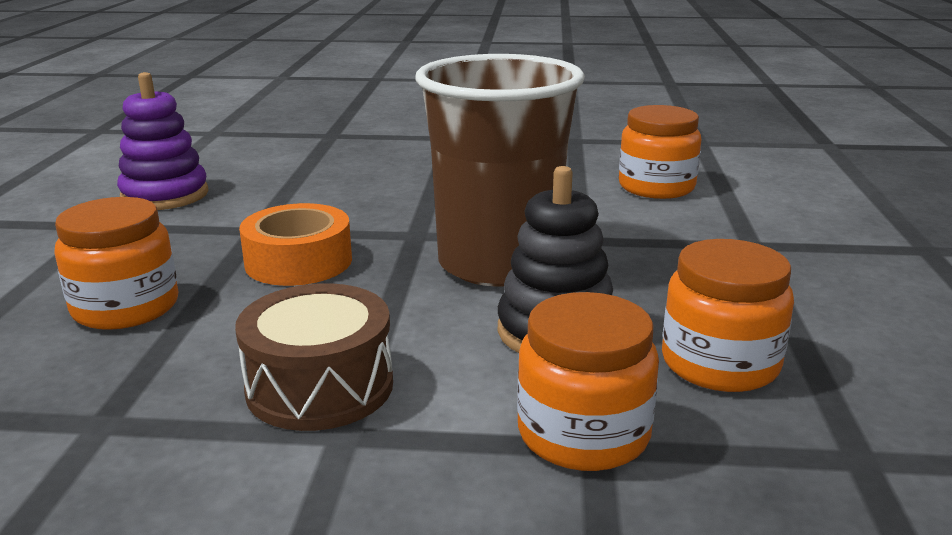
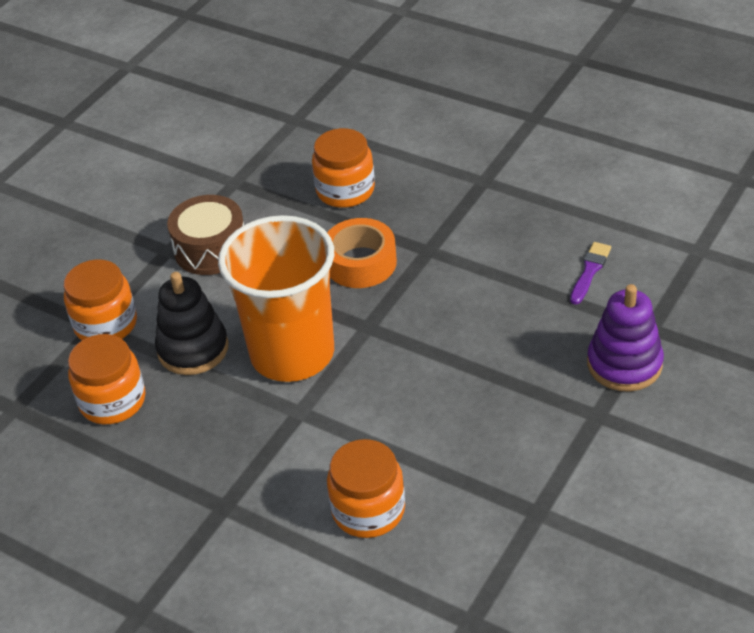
camera: 120 degrees right, 20 degrees up
(165, 195) = (529, 212): purple stacking toy -> purple stacking toy (624, 364)
(261, 160) = (590, 271): none -> purple brush
(498, 264) = (292, 353): brown cup -> orange cup

